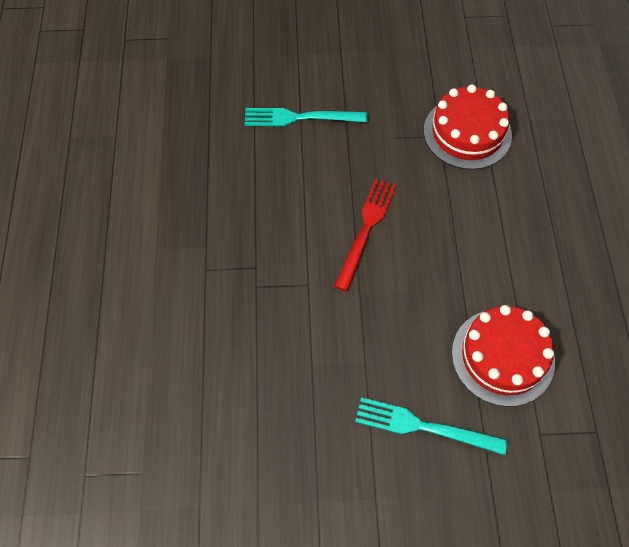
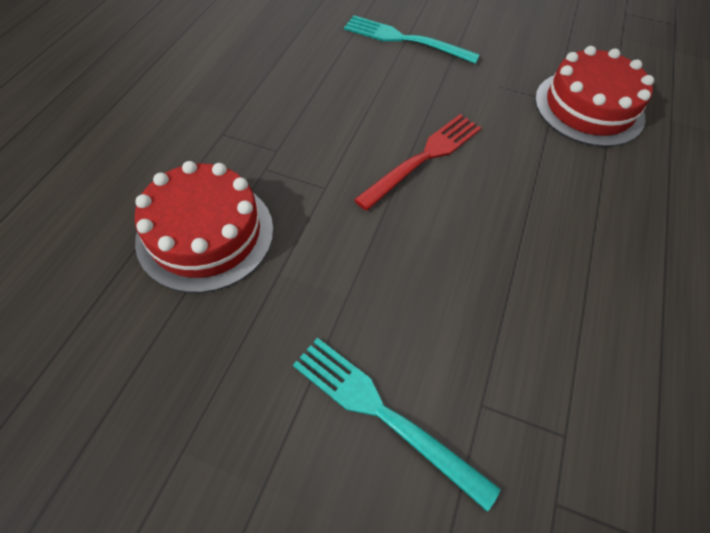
camera: 20 degrees right, 5 degrees down
(502, 357) = (539, 367): red cake -> red cake (205, 234)

